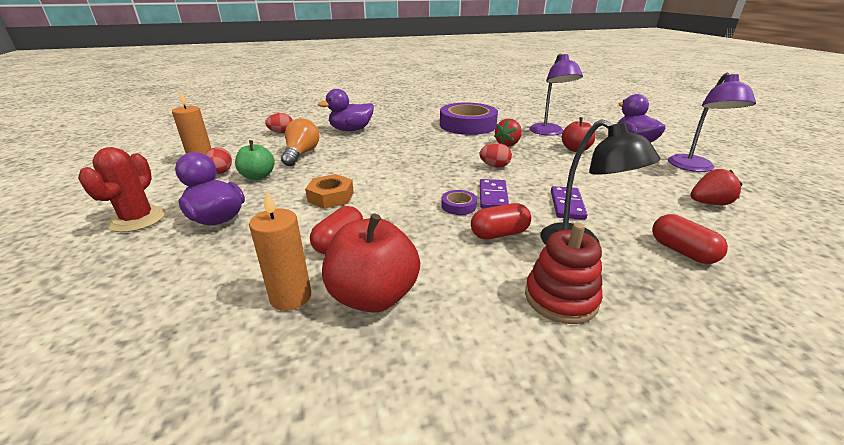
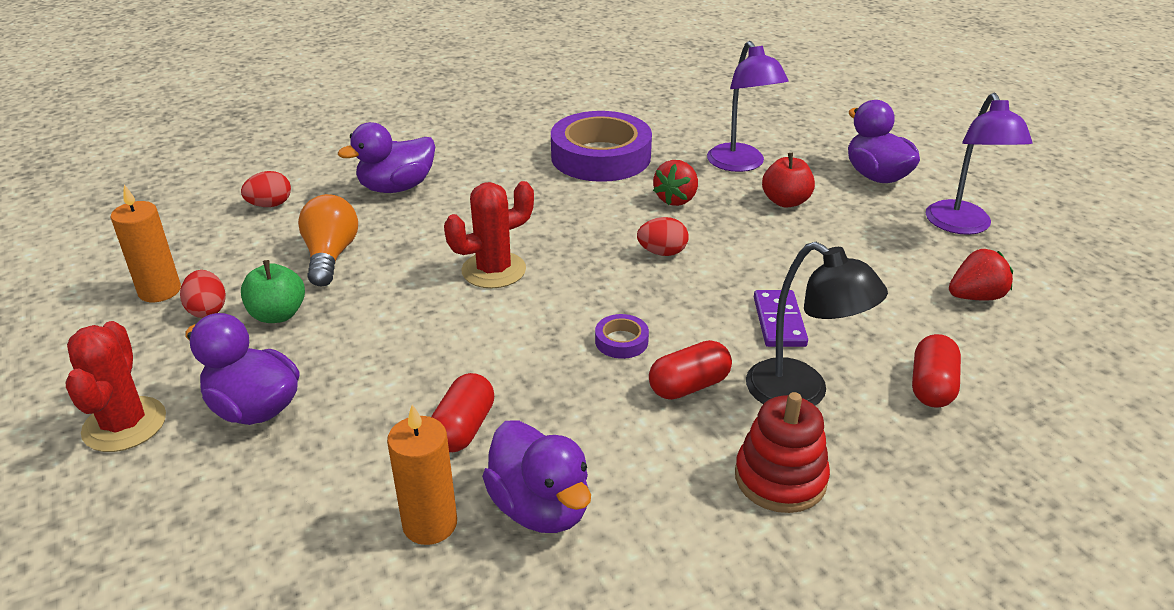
camera: 10 degrees left, 5 degrees up
(331, 197) = (418, 345): orange nut -> none
(373, 296) = (540, 508): red apple -> purple duck
(390, 167) = (493, 270): none -> red cactus
(493, 196) = (669, 317): purple domino -> none
(682, 251) = (932, 386): red capsule -> red capsule turned 60 degrees clockwise

